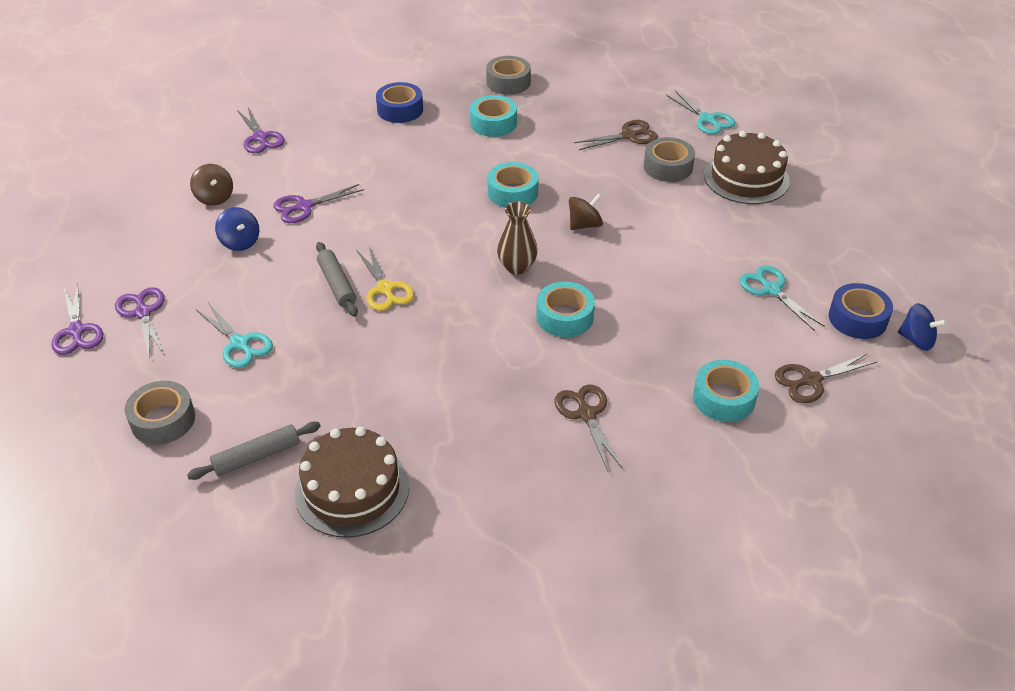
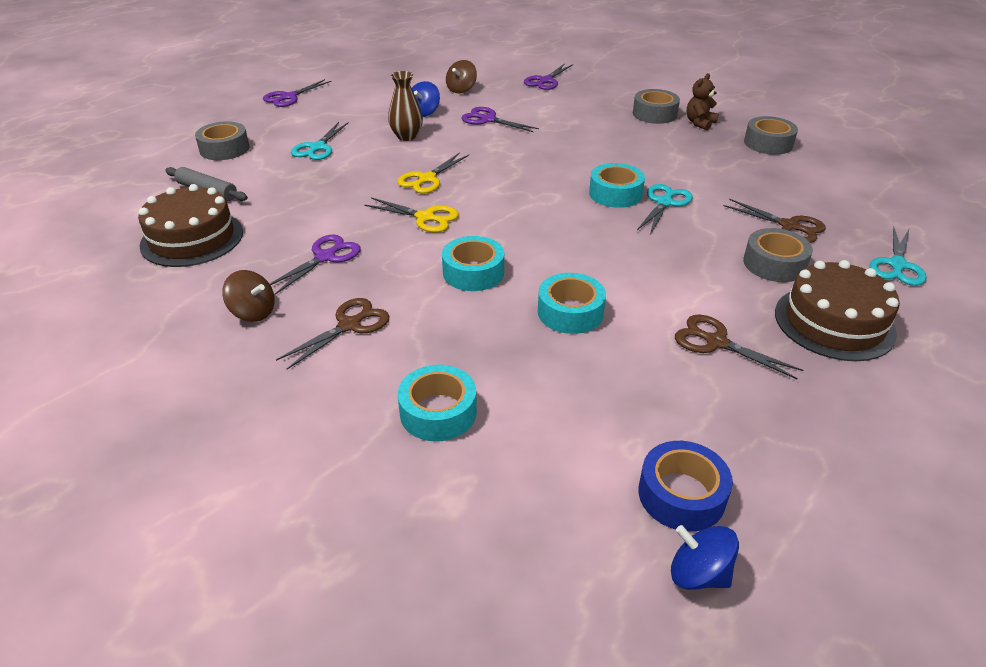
camera: 60 degrees right, 5 degrees down
(143, 313) = (322, 109): purple scissors -> purple scissors (325, 257)
(337, 284) = (413, 159): grey rolling pin -> none
(400, 110) = (654, 114): blue tape -> grey tape
(441, 96) = (699, 123): none -> brown teddy bear
(454, 314) = (425, 217): none -> yellow scissors
(493, 123) = (699, 155): turquoise tape -> turquoise tape (570, 312)
(517, 267) = (516, 227): brown vase -> brown vase (407, 136)
(584, 225) = (616, 243): brown spinning top -> brown spinning top (253, 312)
(771, 290) = (655, 399): turquoise scissors -> turquoise scissors (664, 203)
(811, 380) = (524, 479): brown scissors -> brown scissors (716, 342)
(916, 340) = (698, 574): blue spinning top -> blue spinning top turned 120 degrees clockwise

